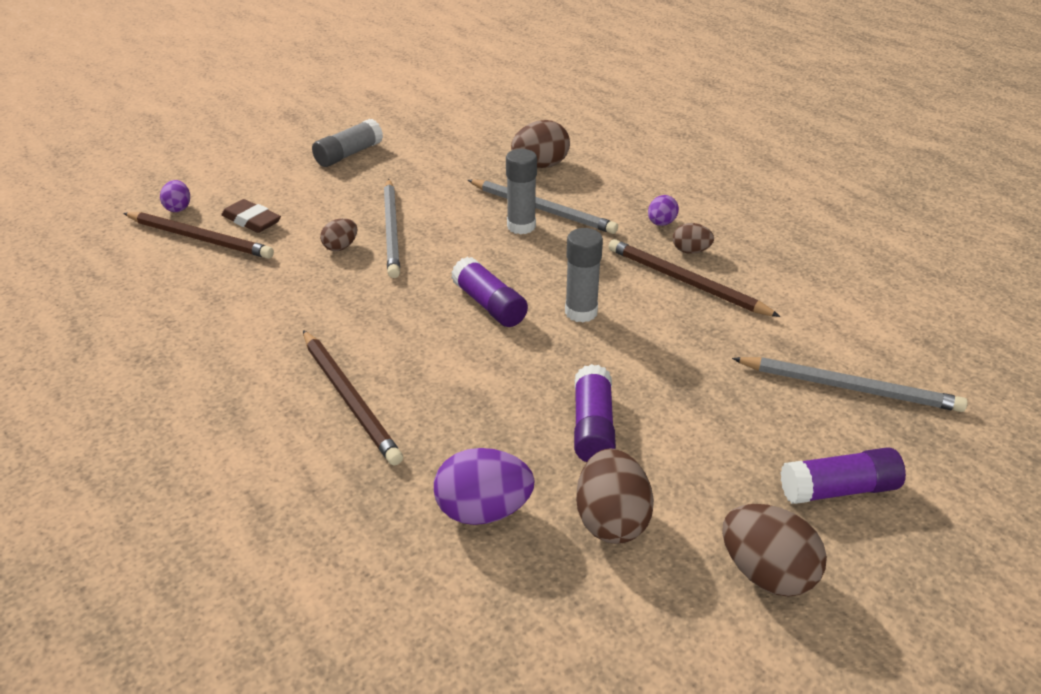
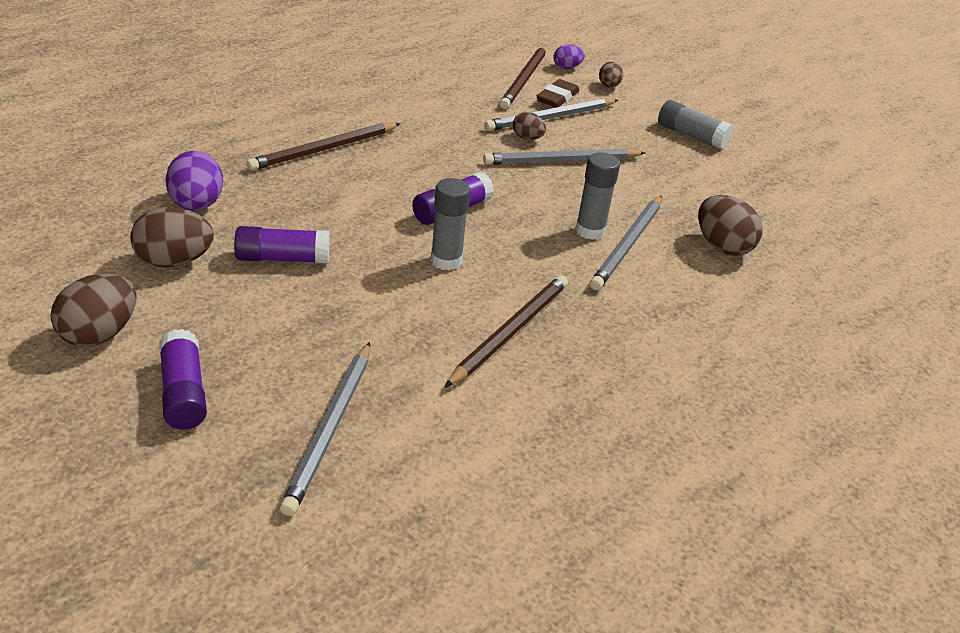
camera: 80 degrees right, 0 degrees up
(298, 228) = (551, 118): none -> grey pencil
(661, 223) = (626, 325): purple egg -> none
(690, 251) = (572, 342): brown egg -> brown egg (608, 86)

